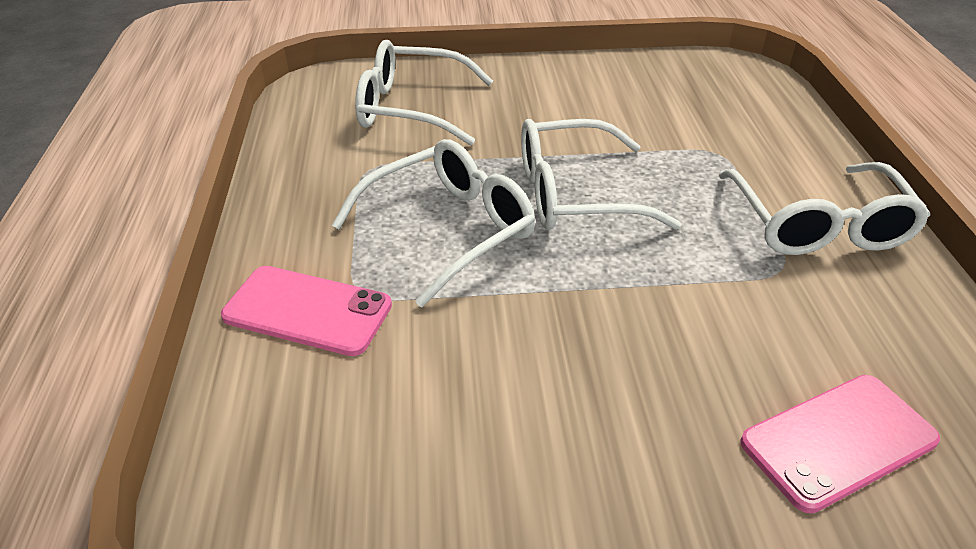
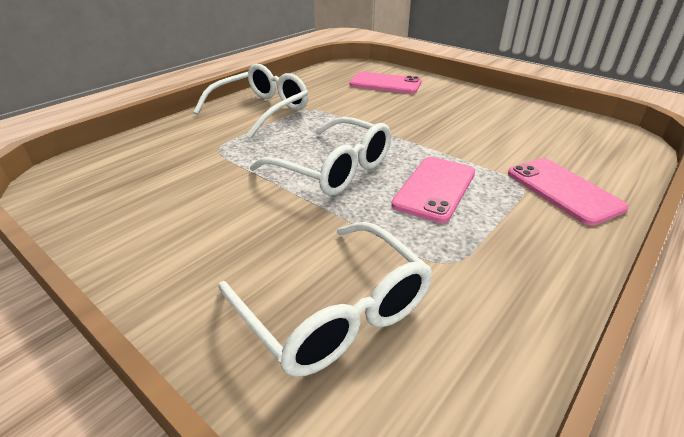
camera: 135 degrees left, 5 degrees down
(449, 229) = (435, 188): white glasses -> pink phone

